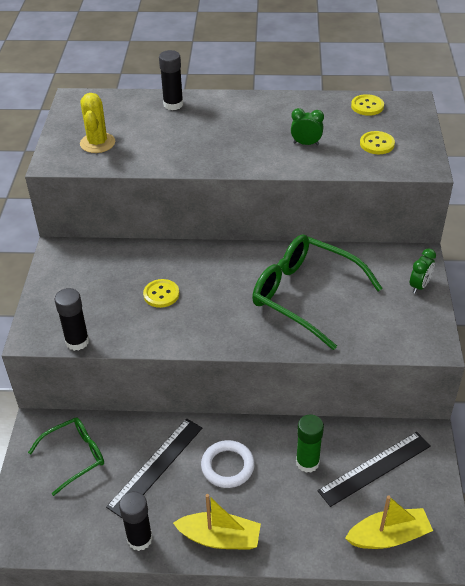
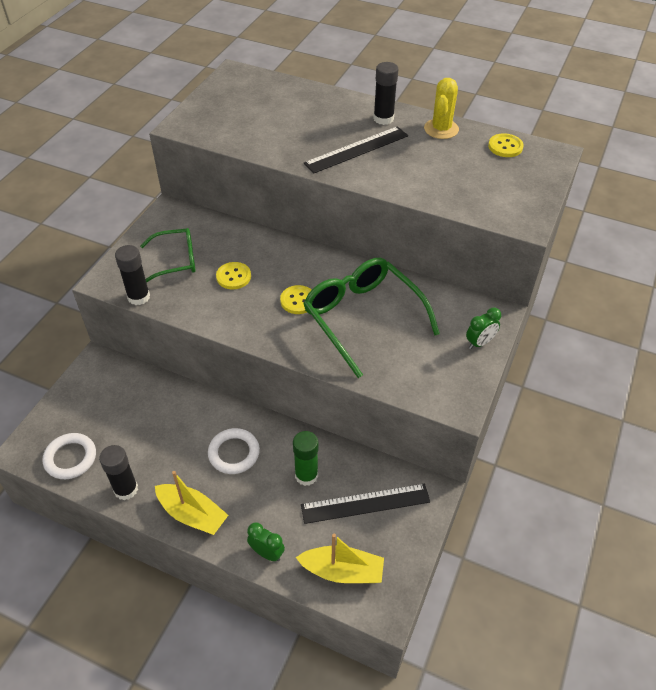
camera: 20 degrees right, 5 degrees up
(64, 529) = (70, 458): none -> white ring
(75, 456) = (112, 398): green glasses -> green glasses (176, 260)
(97, 143) = (228, 119): yellow cactus -> yellow cactus (441, 129)
(156, 466) = (173, 431): black ruler -> black ruler (356, 149)
(173, 104) = (318, 99): black glue stick -> black glue stick (383, 119)
(306, 144) = (420, 169): green clock -> green clock (267, 553)
(377, 144) = (490, 187): yellow button -> yellow button (298, 301)

